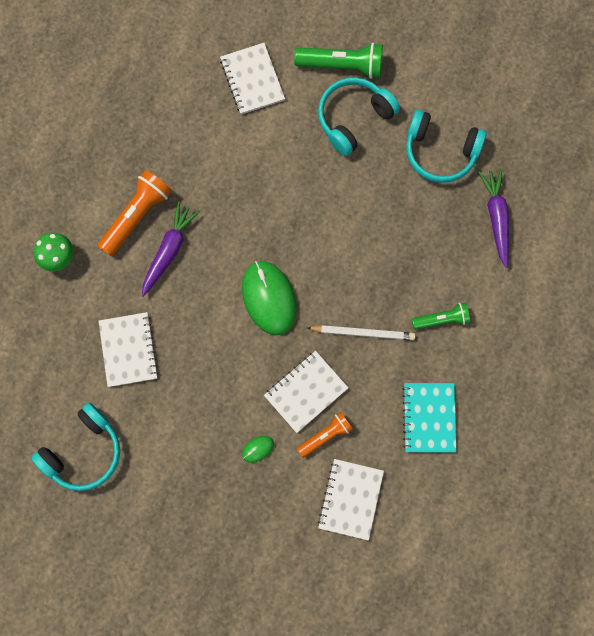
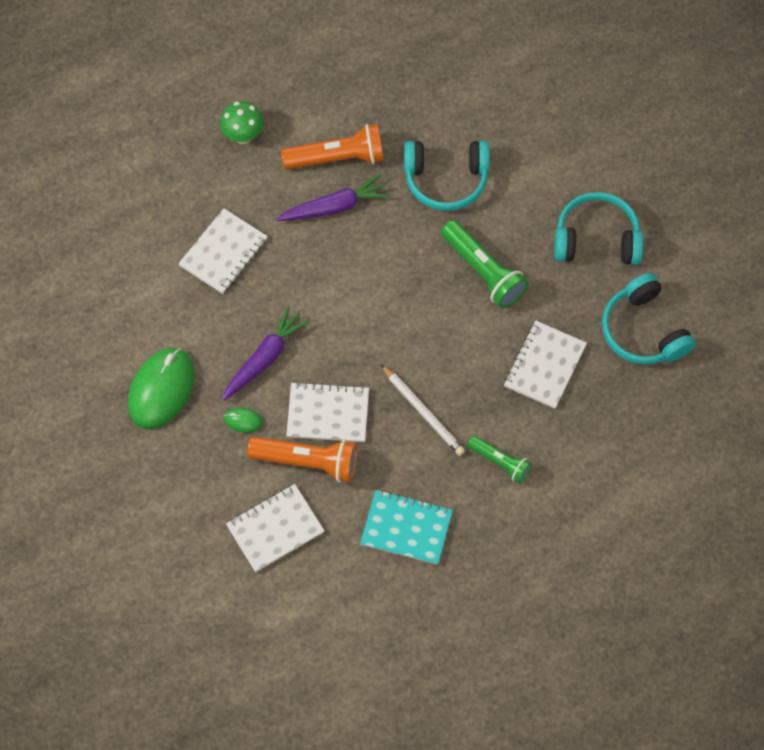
camera: 45 degrees right, 10 degrees down
(83, 452) = (109, 296): turquoise headphones -> turquoise headphones (446, 179)
(252, 80) = (543, 135): white notebook -> white notebook (545, 366)
(269, 298) = (375, 315): green mouse -> green mouse (161, 389)
(325, 436) = (307, 461): orange flashlight -> orange flashlight, size x1.63
(342, 65) = (632, 189): green flashlight -> green flashlight (483, 271)
(429, 418) = (406, 528): turquoise notebook -> turquoise notebook turned 60 degrees clockwise
(496, 218) = (635, 425): purple carrot -> purple carrot (265, 358)

